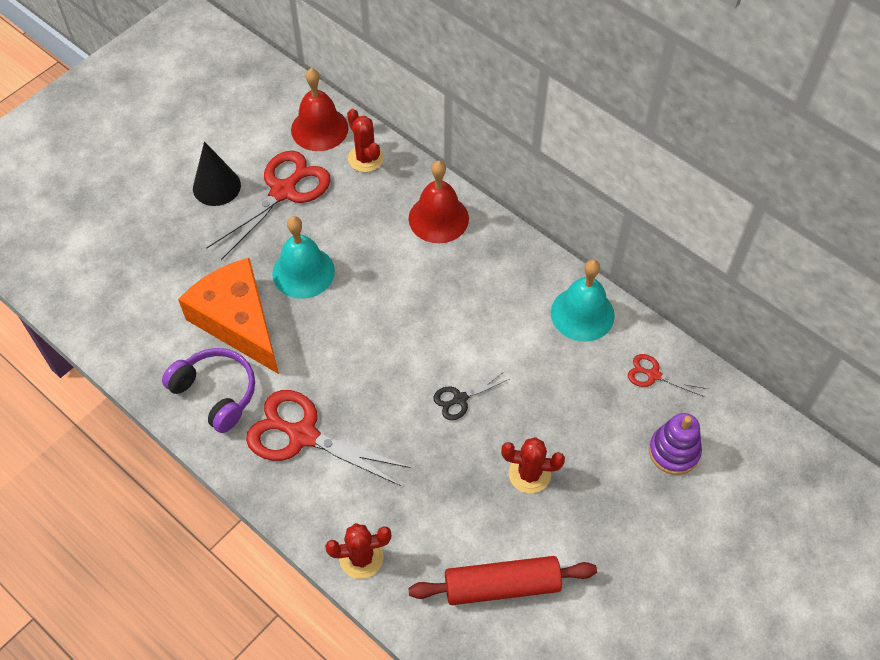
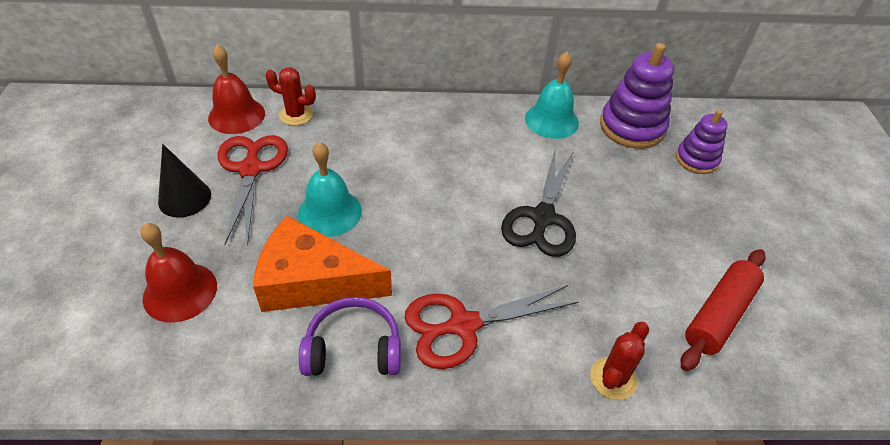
camera: 45 degrees left, 10 degrees down
(438, 218) = (393, 121): red bell -> red bell (180, 291)
(460, 399) = (542, 218): black scissors -> black scissors, size x2.04
(529, 474) = (642, 231): red cactus -> none
(653, 375) = (632, 127): red scissors -> purple stacking toy

